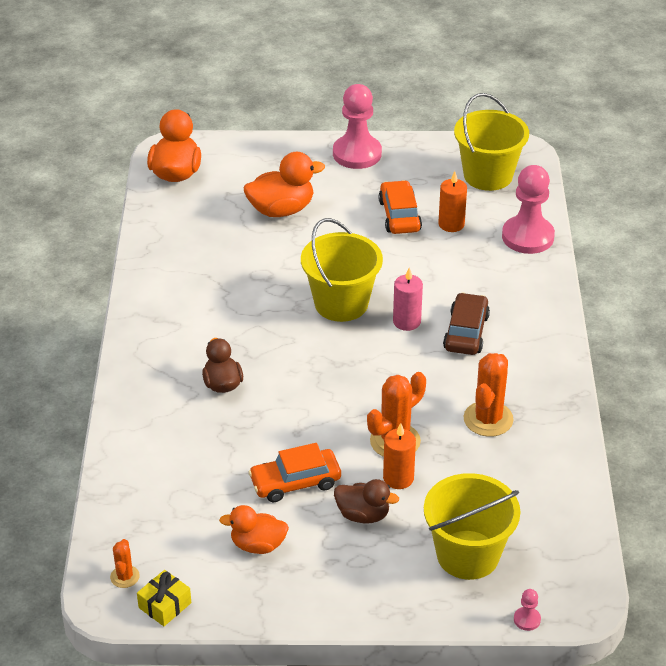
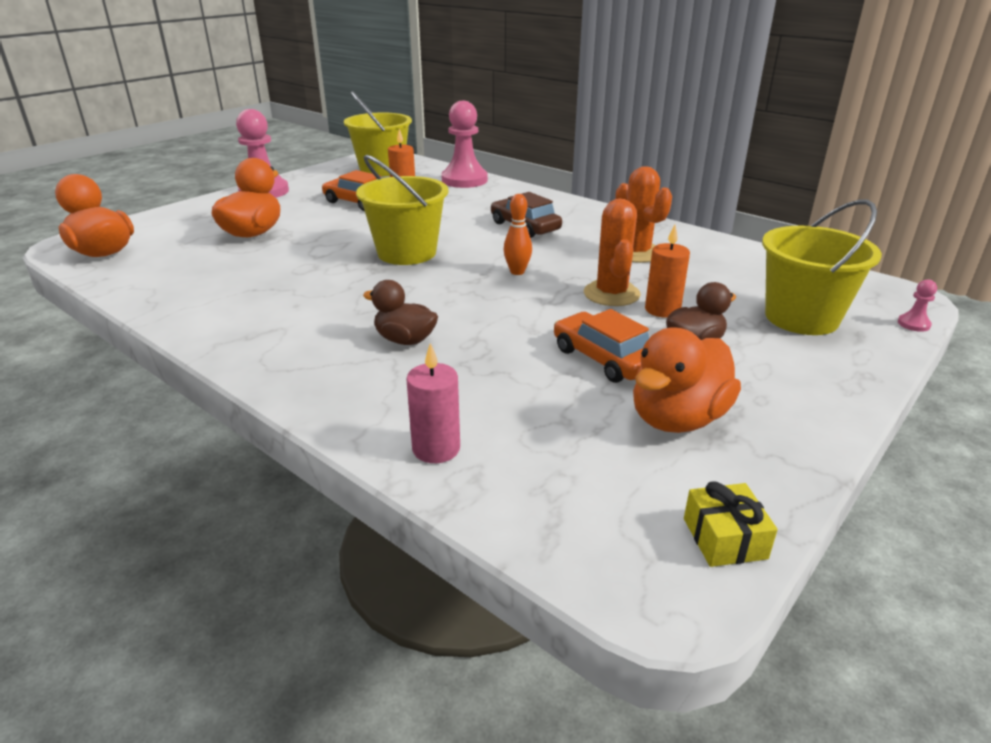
camera: 50 degrees left, 10 degrees down
(125, 577) = (633, 551): orange cactus -> none
(258, 545) = (677, 419): orange duck -> orange duck, size x1.53
(295, 482) = (604, 359): orange car -> orange car turned 120 degrees clockwise
(376, 376) = (517, 272): none -> orange bowling pin
(406, 322) = (475, 239): pink candle -> pink candle (436, 449)

